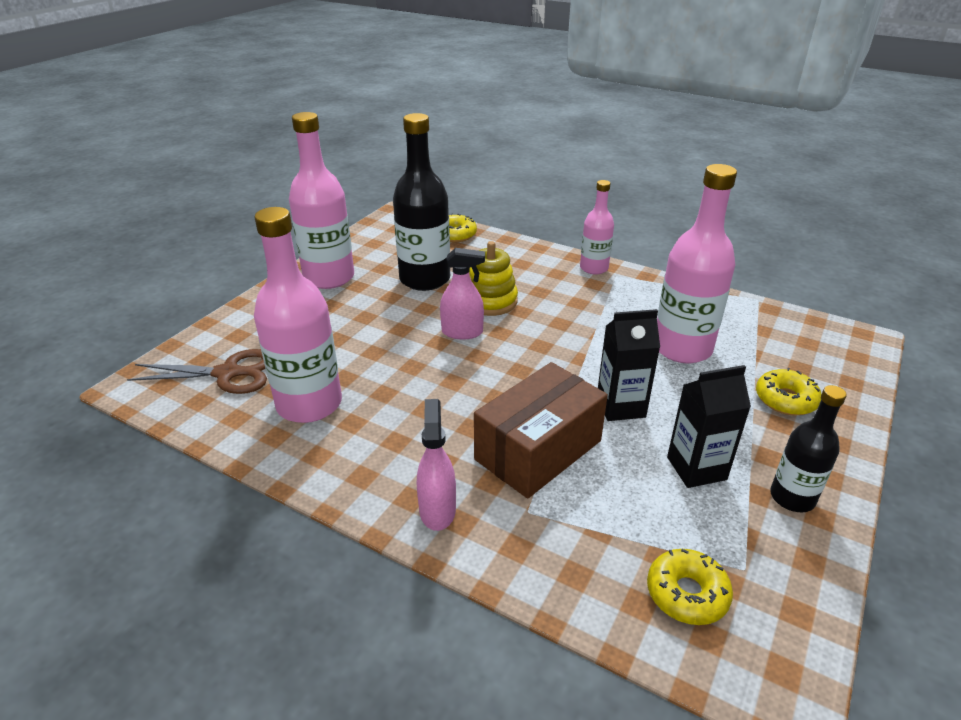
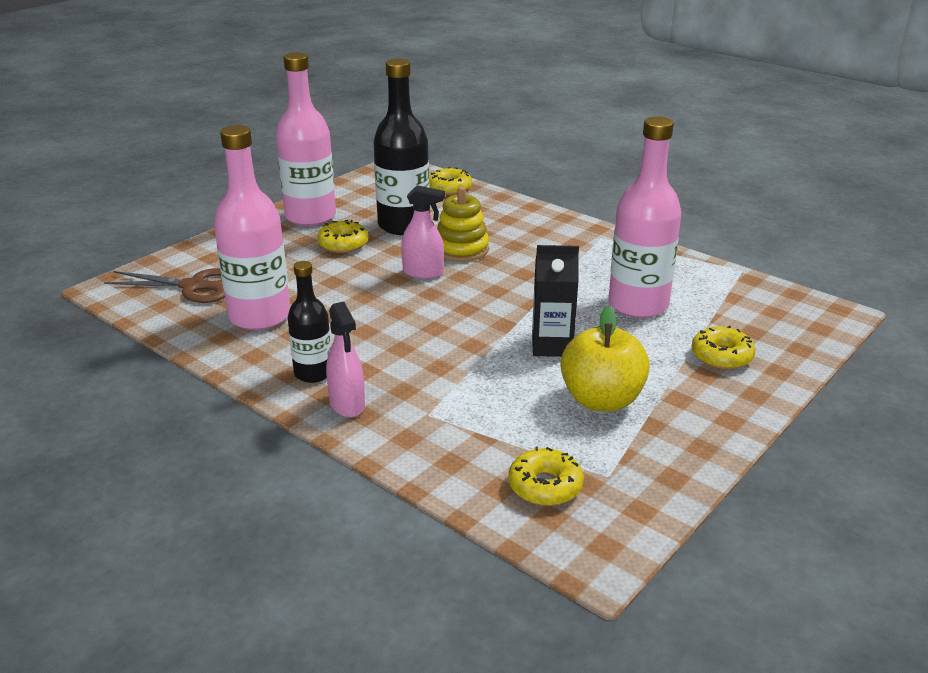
camera: 10 degrees right, 5 degrees down
(371, 306) = (343, 244): none -> yellow donut
(437, 510) = (347, 404): pink spray bottle -> pink spray bottle turned 150 degrees clockwise
(538, 450) = (457, 371): brown box -> none
(594, 268) = (580, 229): pink bottle -> none
(696, 468) = (601, 400): black carton -> yellow apple
(792, 497) = (683, 431): black bottle -> black bottle (313, 373)

